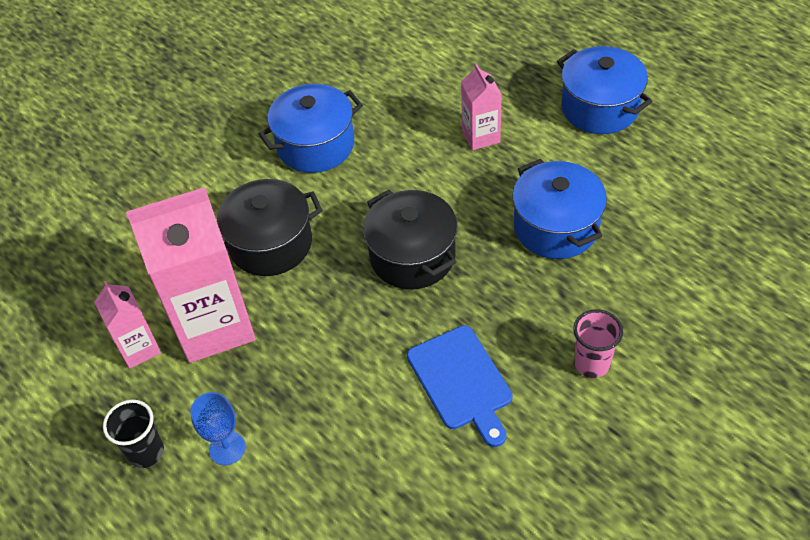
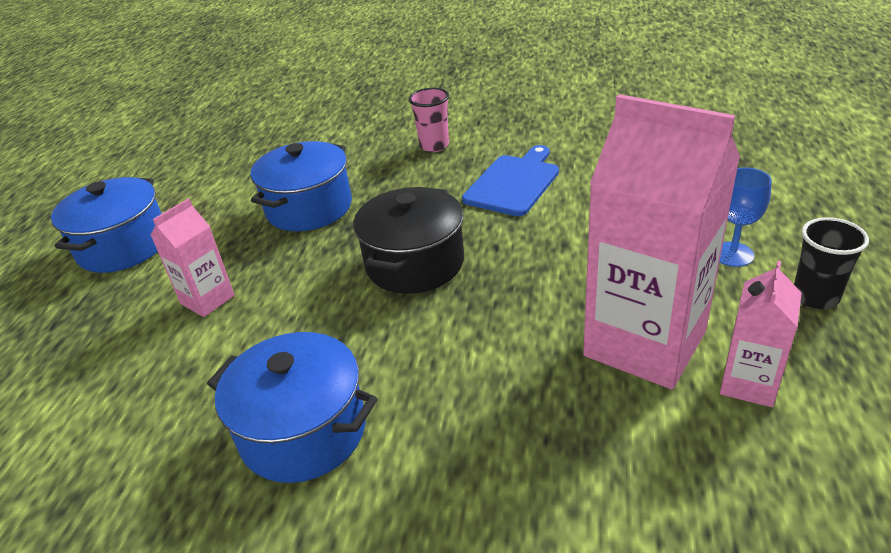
camera: 125 degrees left, 15 degrees down
(270, 244) = (498, 370): black pot -> none

